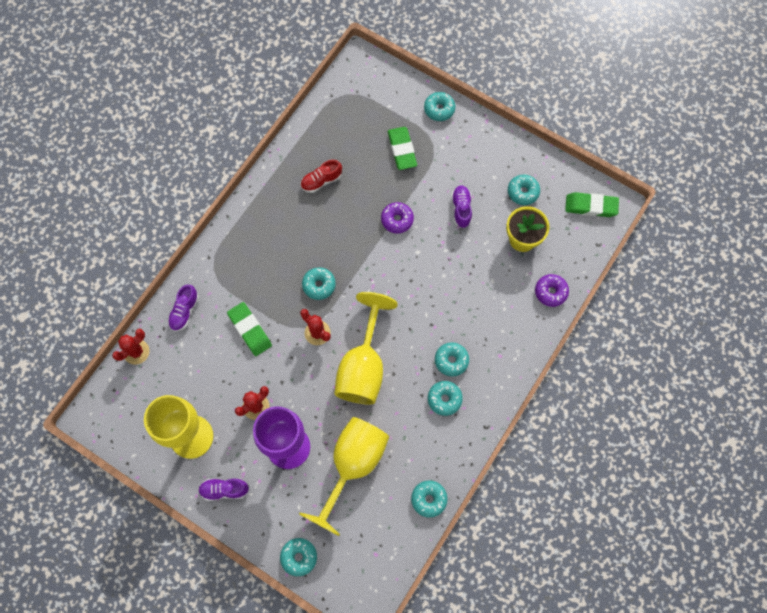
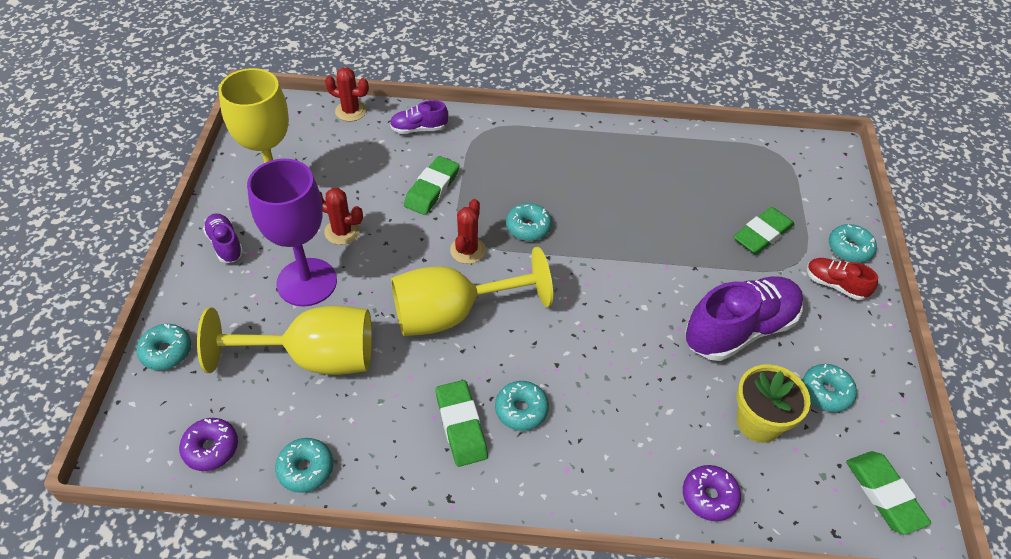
camera: 60 degrees right, 20 degrees down
(321, 181) = (657, 177): red shoe -> red shoe (835, 285)
(397, 220) = (669, 267): purple donut -> purple donut (211, 448)
(444, 399) = (461, 425): turquoise donut -> green eraser
(461, 209) = (740, 329): purple shoe -> purple shoe, size x1.98

